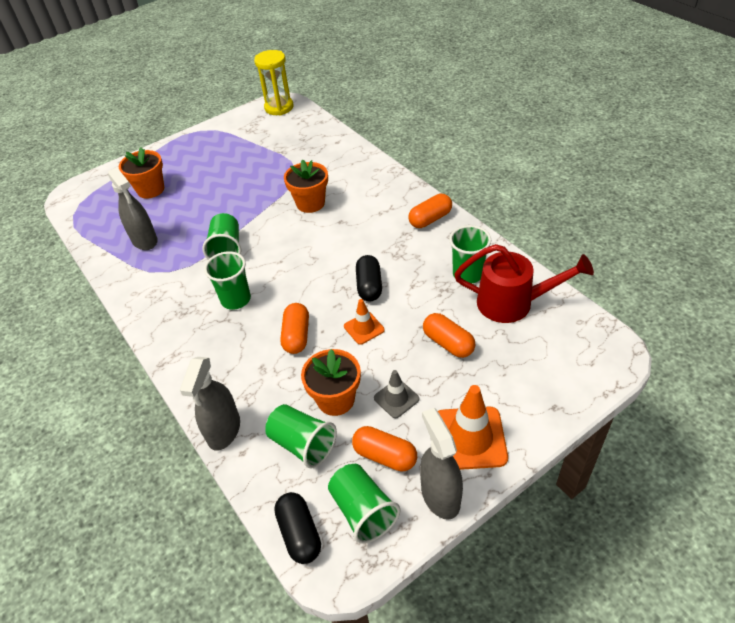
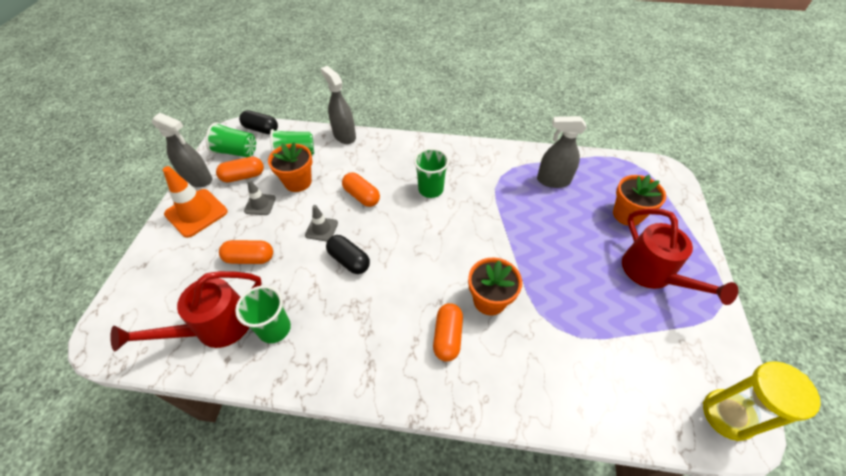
camera: 130 degrees right, 5 degrees up
(203, 158) = (653, 274): none -> red watering can
(227, 249) = (489, 214): green cup -> none
(364, 328) = (321, 229): orange traffic cone -> grey traffic cone
(430, 219) = (360, 369): orange capsule -> orange capsule (447, 336)

